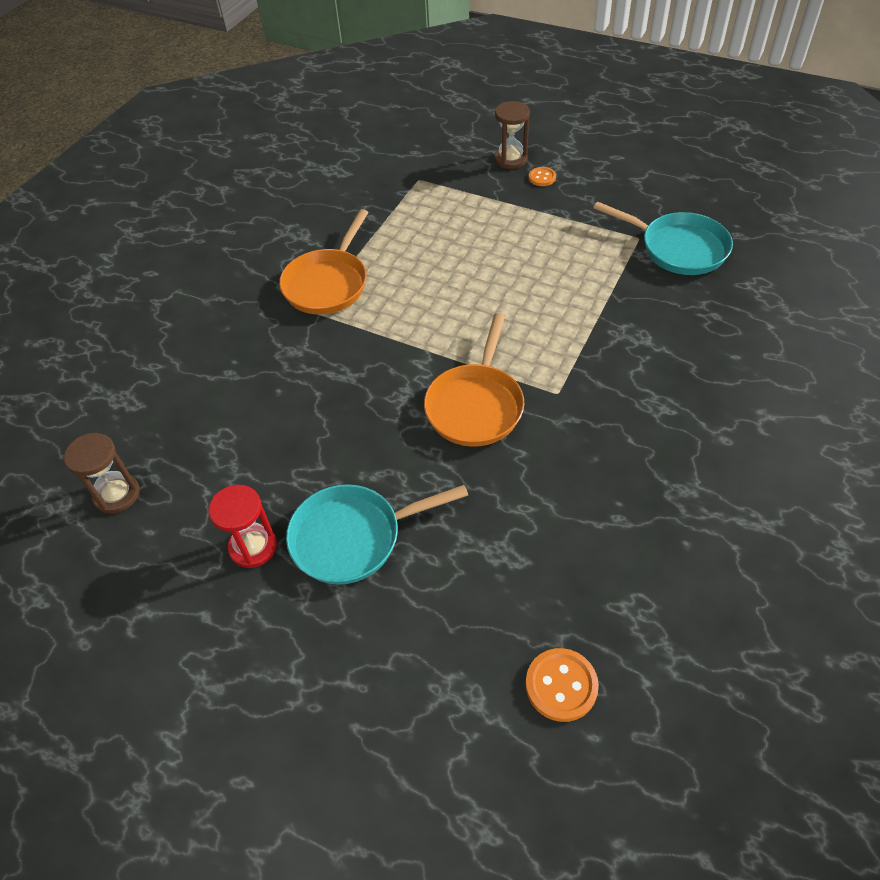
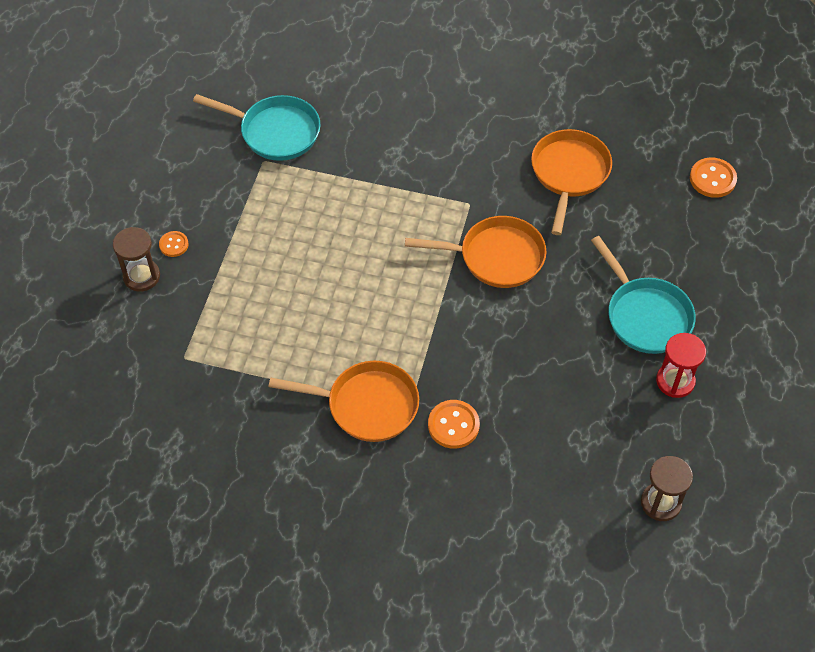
camera: 105 degrees left, 5 degrees up
(281, 340) = (453, 425): none -> orange button
(592, 502) = (569, 174): none -> orange pan
(678, 248) = (275, 132): turquoise pan -> turquoise pan turned 90 degrees clockwise

